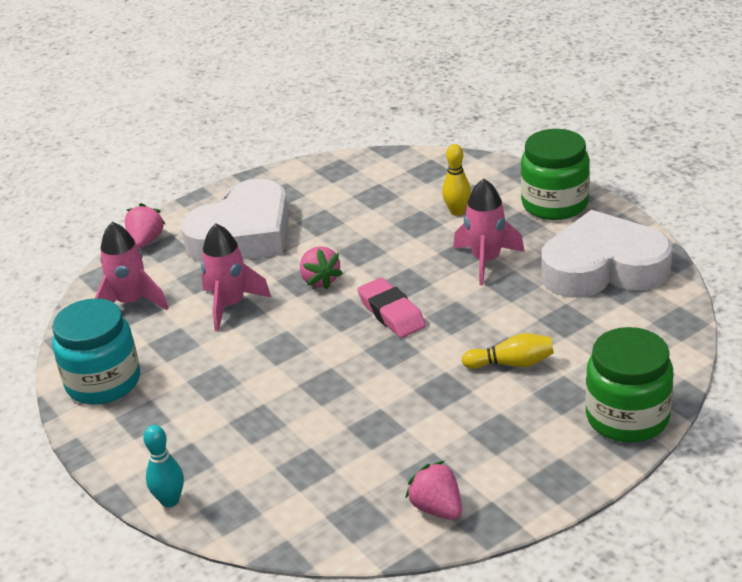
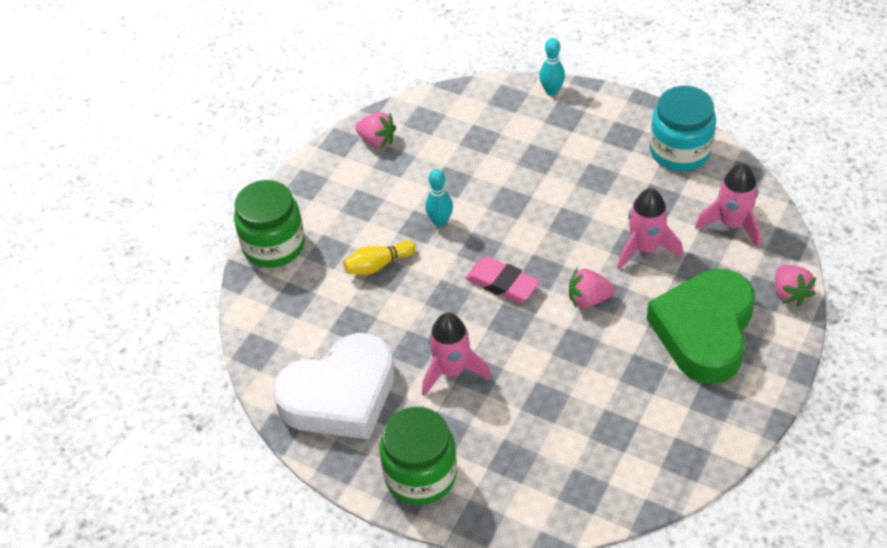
camera: 155 degrees right, 15 degrees up
(243, 234) = (704, 331): white heart -> green heart
(320, 280) = (588, 299): pink strawberry -> pink strawberry turned 45 degrees counterclockwise
(416, 387) = (440, 221): none -> turquoise bowling pin
(457, 211) = (515, 431): yellow bowling pin -> none

